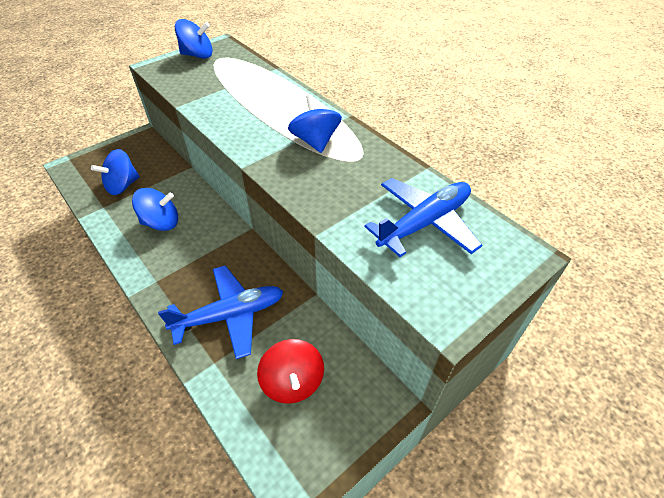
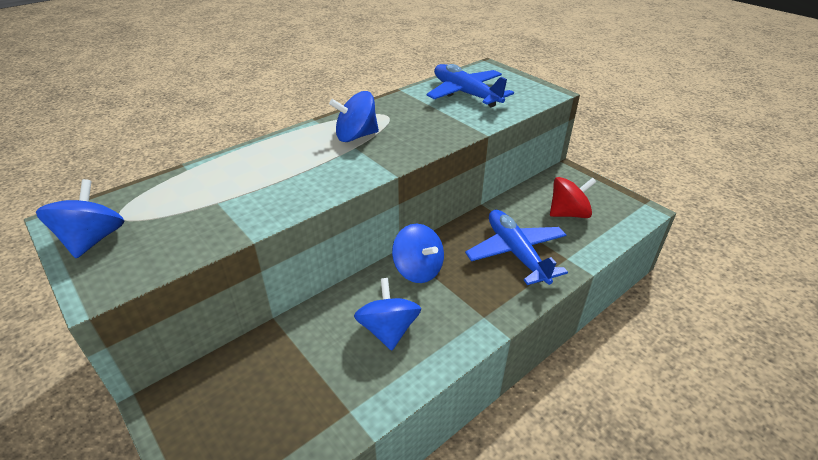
camera: 90 degrees left, 10 degrees down
(122, 186) = (301, 397): blue spinning top -> blue spinning top (418, 270)

